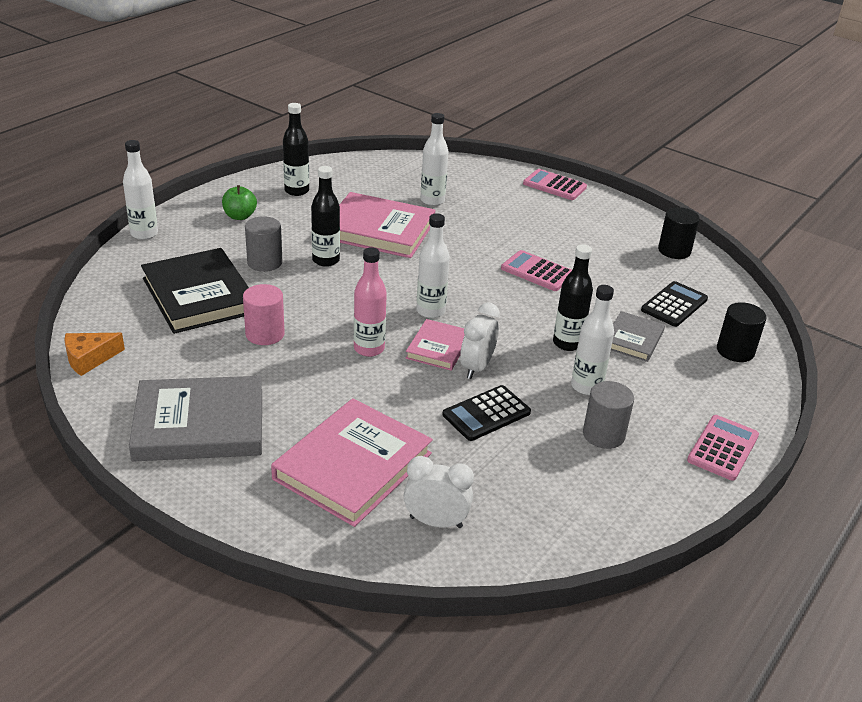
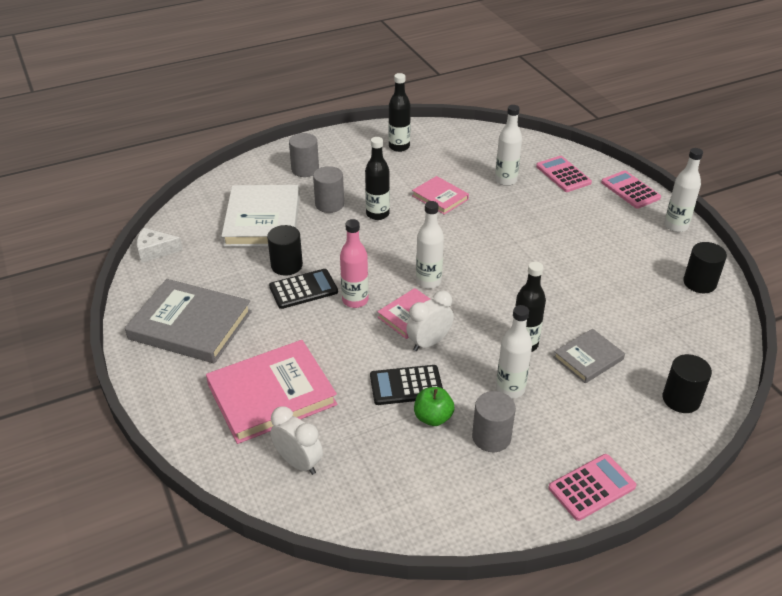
camera: 30 degrees right, 5 degrees up
(89, 358) = (155, 251): orange cheese -> white cheese
(144, 234) = (260, 159): white bottle -> white bottle (675, 226)
(199, 295) = (262, 220): black book -> white book
(208, 234) = (305, 169): none -> grey cylinder
(240, 216) = (339, 160): green apple -> green apple (433, 417)
(265, 334) = (286, 265): pink cylinder -> black cylinder
(379, 230) = (440, 197): pink book -> pink book, size x0.54
(537, 272) = (549, 270): pink calculator -> pink calculator (563, 174)
(674, 305) = (656, 336): black calculator -> black calculator (303, 289)

